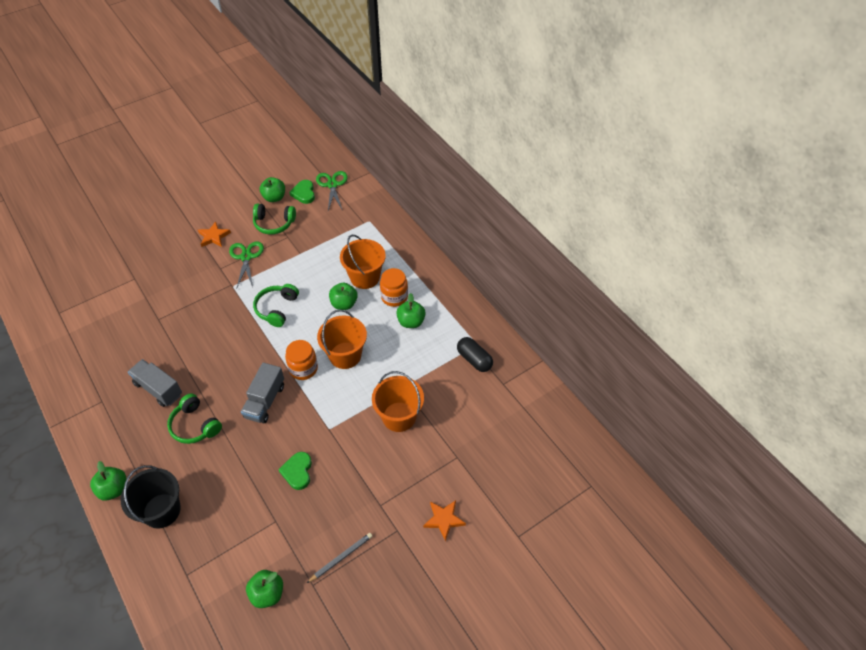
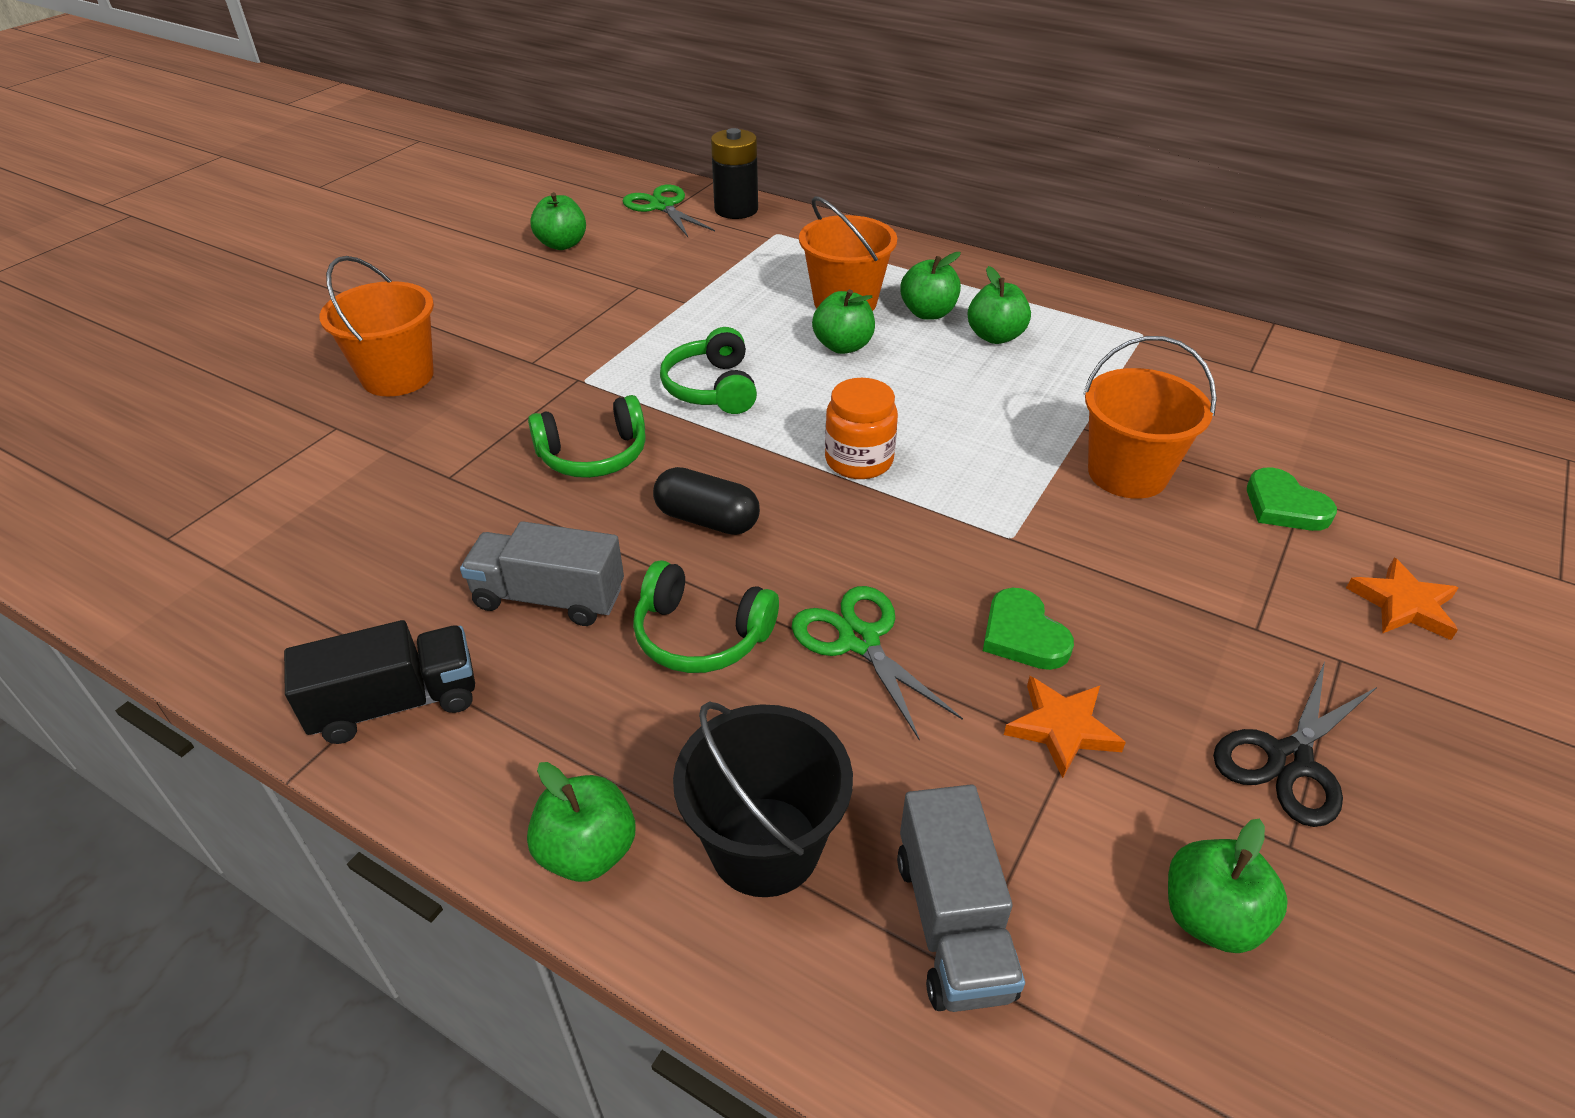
camera: 25 degrees left, 10 degrees down
(91, 412) = (396, 703): none -> black truck
(214, 236) = (477, 322): orange star -> orange star (1062, 728)
(246, 257) = (576, 333): green scissors -> green scissors (859, 640)
(265, 401) = (827, 537): grey truck -> grey truck (952, 923)
(274, 223) = (593, 276): green headphones -> green headphones (593, 455)
(304, 193) = (617, 227): green heart -> green heart (1284, 506)
(341, 557) = (1289, 760): grey pencil -> black scissors
(345, 355) = (923, 416): orange bucket -> orange bucket (398, 376)
(363, 198) = (736, 210): none -> black battery
(394, 297) = (928, 313): orange jar -> green apple
(474, 359) = (1164, 354): black capsule -> black capsule (707, 519)

